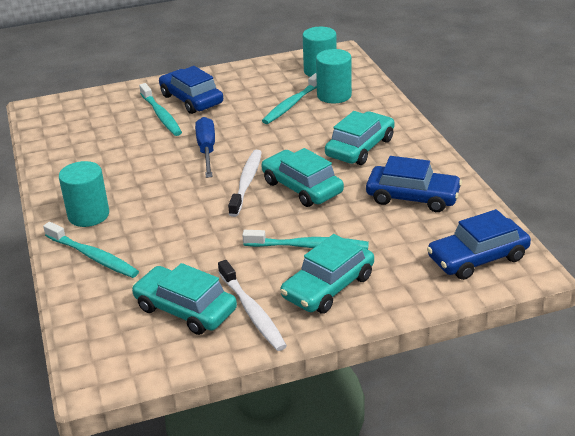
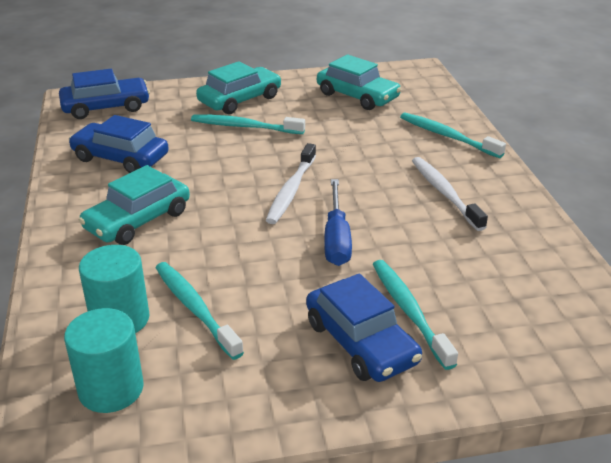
camera: 175 degrees left, 0 degrees up
(88, 215) = (467, 173): turquoise cylinder -> none
(252, 312) = (304, 91): white toothbrush -> white toothbrush (444, 193)
(292, 104) = (195, 308): turquoise toothbrush -> turquoise toothbrush turned 75 degrees counterclockwise
(302, 187) = (230, 179): turquoise car -> none

